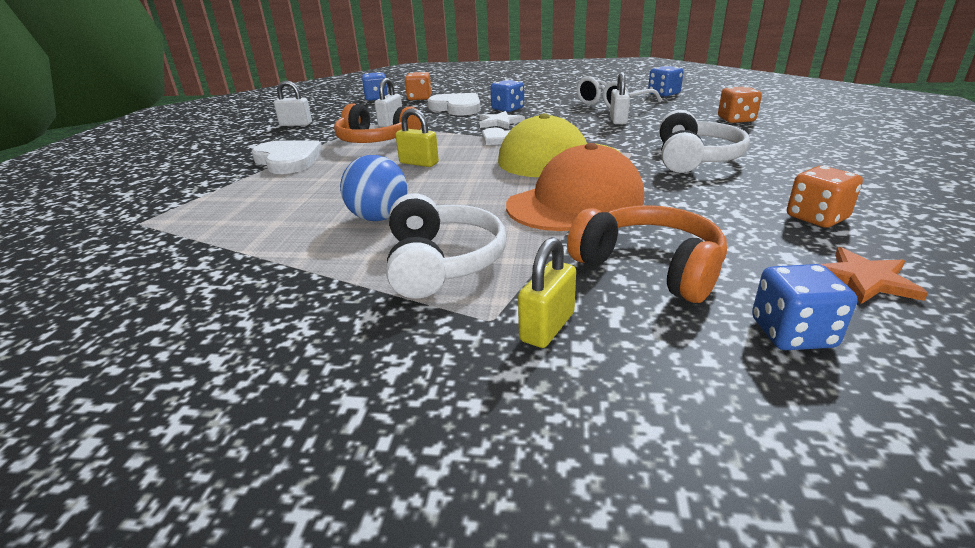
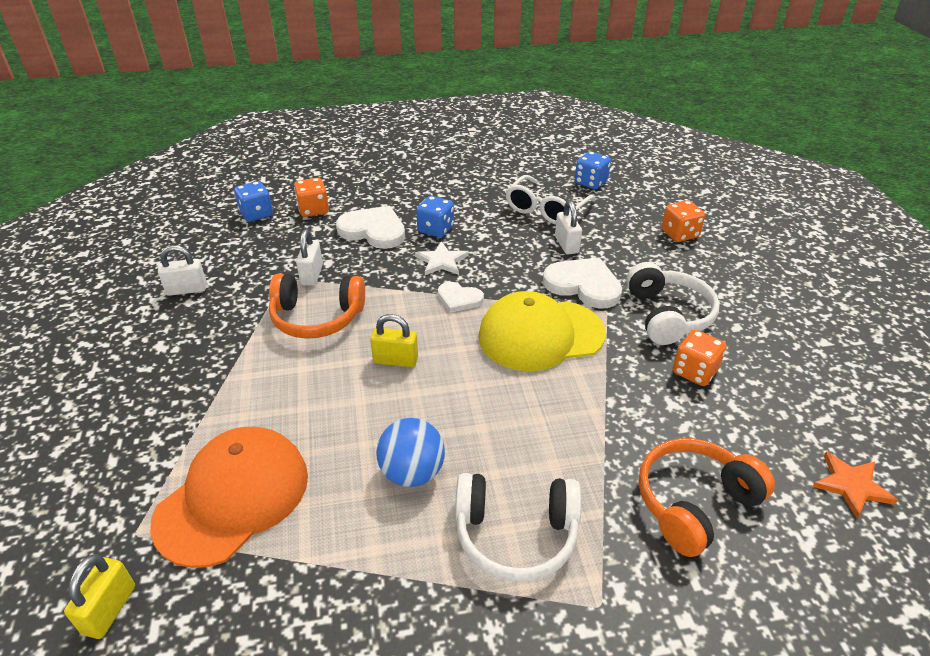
camera: 20 degrees left, 10 degrees up
(288, 160) = (233, 375): white heart -> white heart (583, 285)
(442, 262) = (516, 535): white headphones -> white headphones turned 120 degrees clockwise
(547, 327) = (649, 604): yellow padlock -> yellow padlock (109, 609)
(576, 202) = (591, 410): orange cap -> orange cap (233, 497)
(649, 267) = (694, 503): orange headphones -> orange headphones turned 60 degrees counterclockwise
(792, 333) = (822, 566): blue dice -> none
(816, 218) = (796, 402): orange dice -> orange dice (694, 371)

